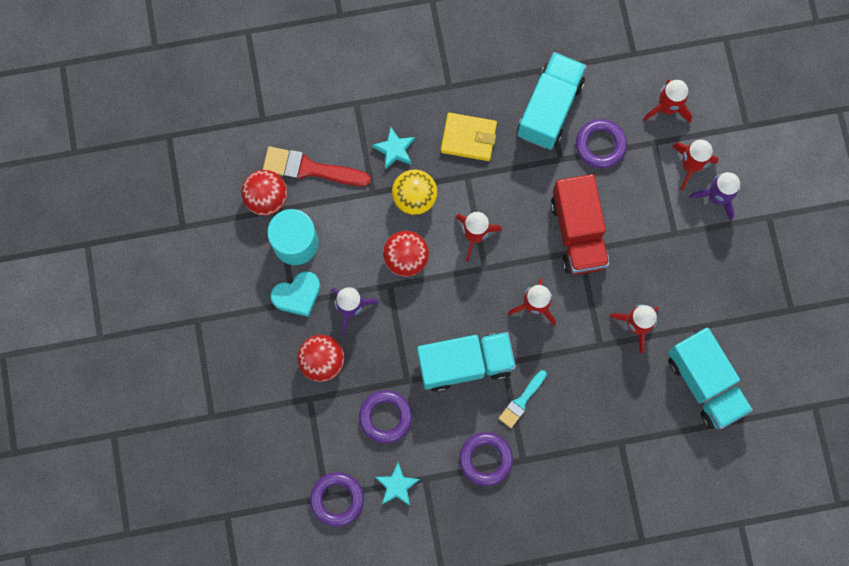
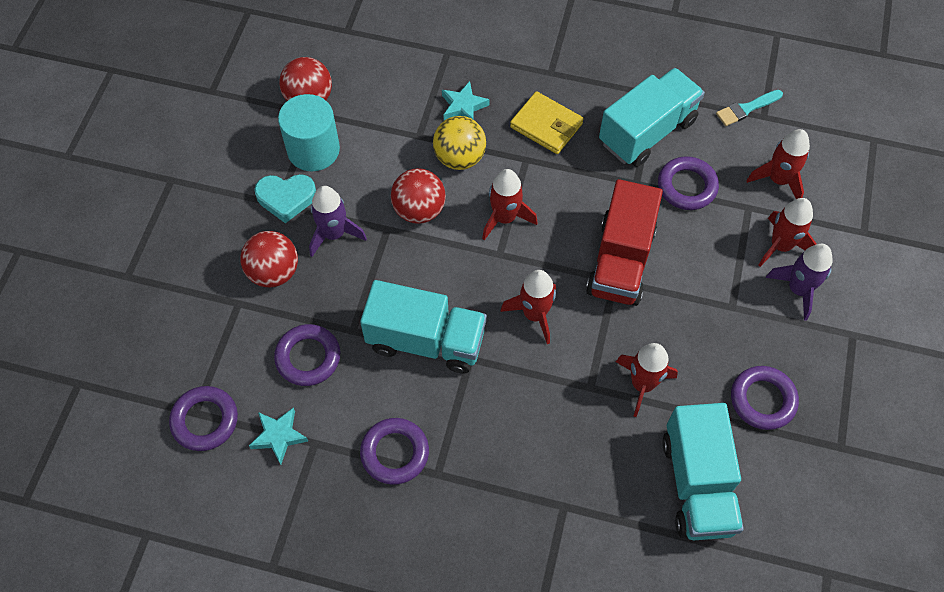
camera: 25 degrees right, 15 degrees down
(310, 169) = (368, 90): red brush -> none
(521, 401) = (469, 408): turquoise brush -> turquoise brush (746, 109)
(724, 298) = (762, 400): none -> purple ring

